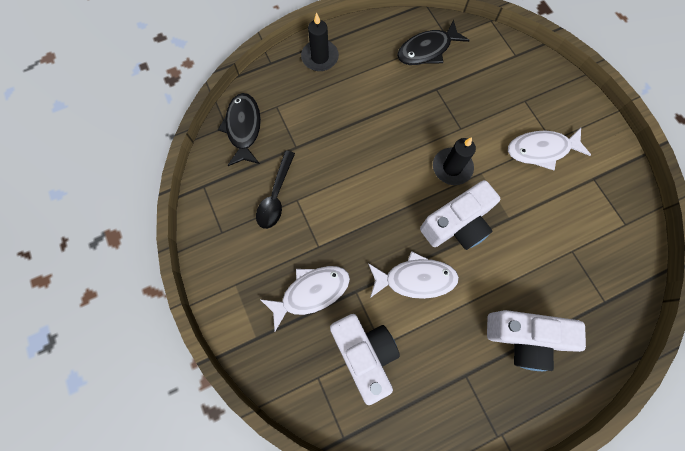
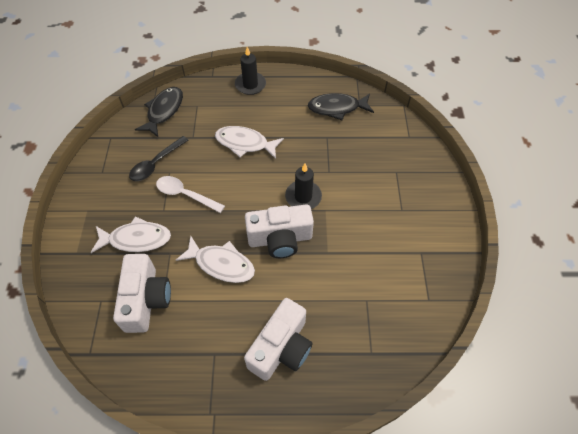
camera: 25 degrees right, 15 degrees down
(331, 218) = (185, 195): none -> white spoon
(524, 337) = (281, 348): white camera -> white camera turned 90 degrees counterclockwise
(541, 150) = (387, 213): white fish -> white fish (245, 143)

